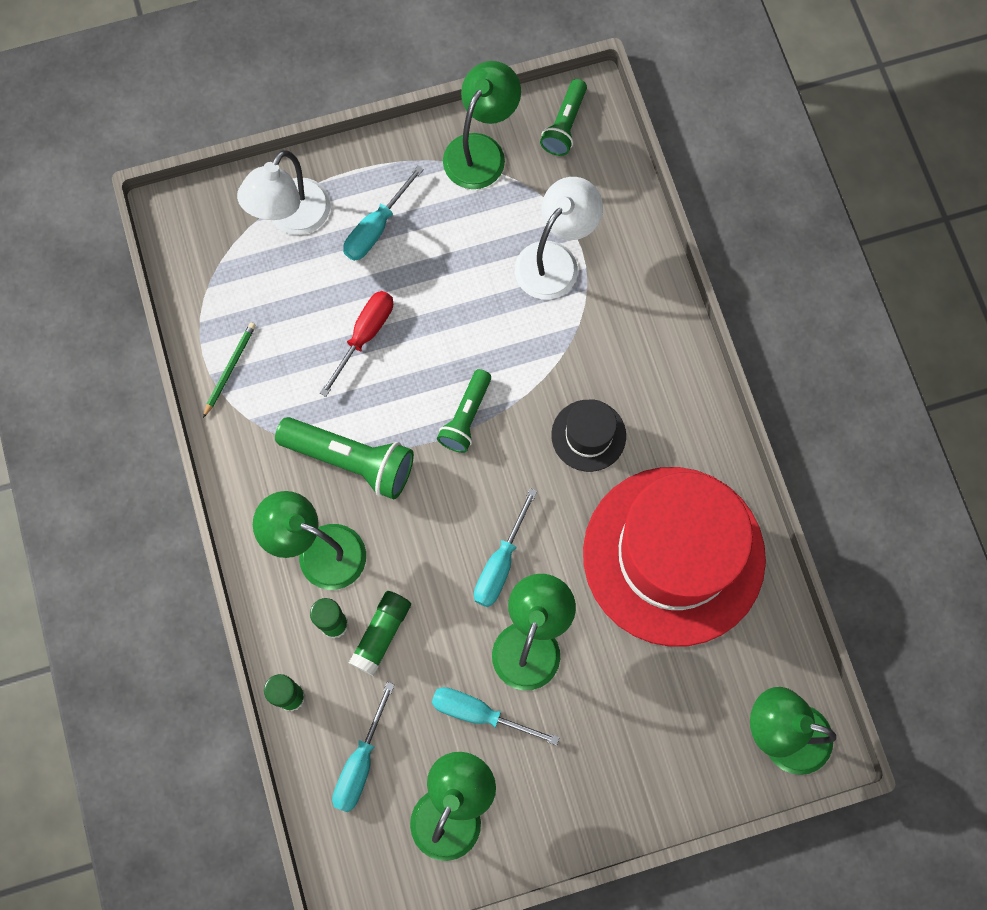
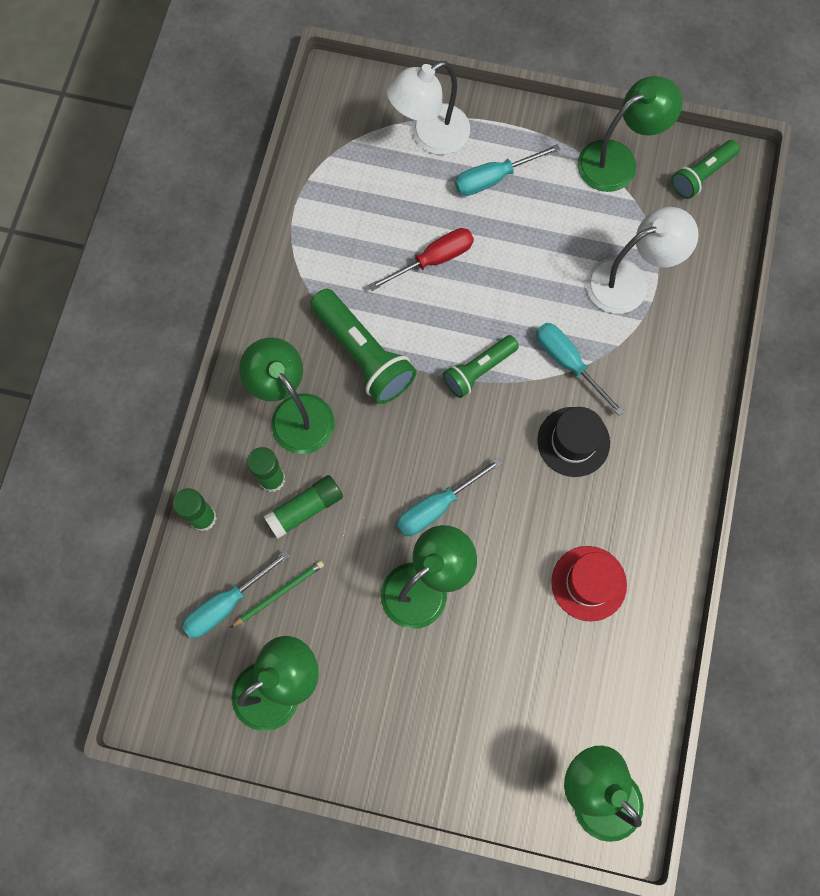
camera: 30 degrees right, 0 degrees up
(230, 369) = (309, 229): green pencil -> green pencil (278, 593)
(479, 713) = (347, 621): turquoise screwdriver -> turquoise screwdriver (568, 363)
(673, 555) = (588, 583): red hat -> red hat, size x0.42

